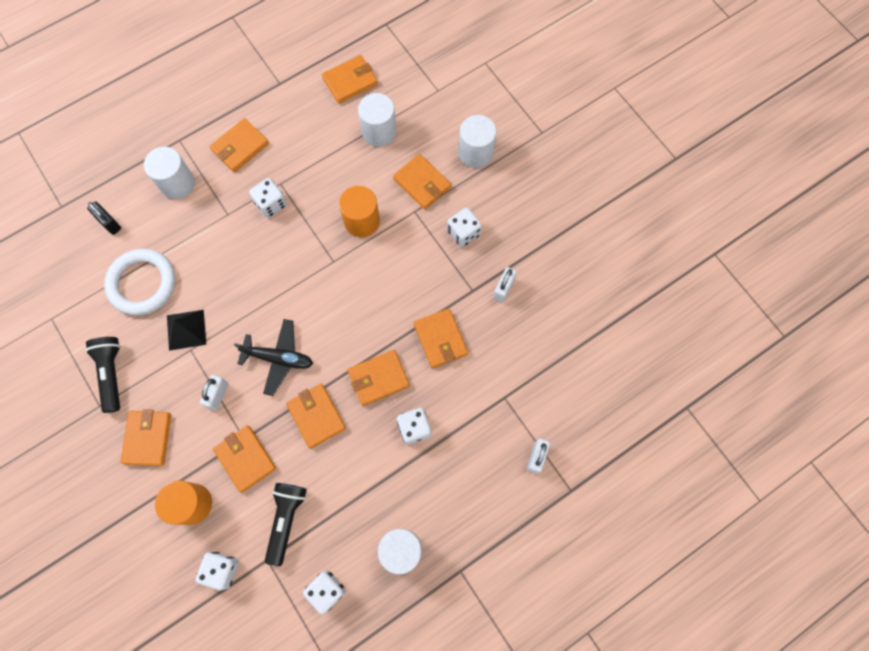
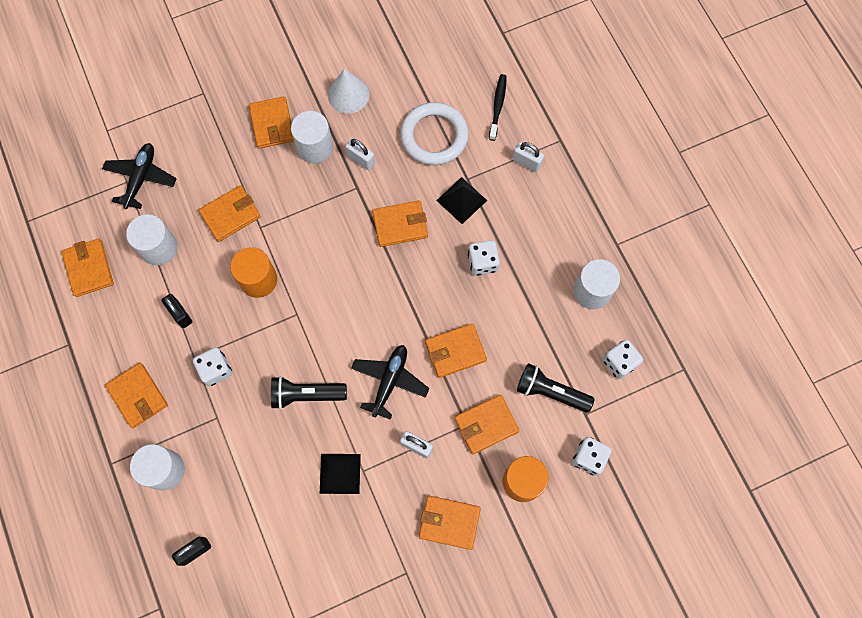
camera: 80 degrees left, 0 degrees up
(111, 374) = (373, 557): black flashlight -> black flashlight (306, 395)
(142, 283) = (277, 517): white ring -> white ring (434, 136)
(319, 163) = (180, 314): none -> black padlock
(378, 378) = (428, 288): orange wallet -> orange wallet (272, 124)
(443, 101) = (141, 178): none -> black plane
(463, 233) = (294, 185): white dice -> none
(475, 152) = (209, 158): white cylinder -> white cylinder (315, 147)
(479, 395) = (461, 200): none -> black pyramid
(572, 263) = (348, 94): none -> white cone
(595, 416) = (498, 106): none -> black toothbrush

